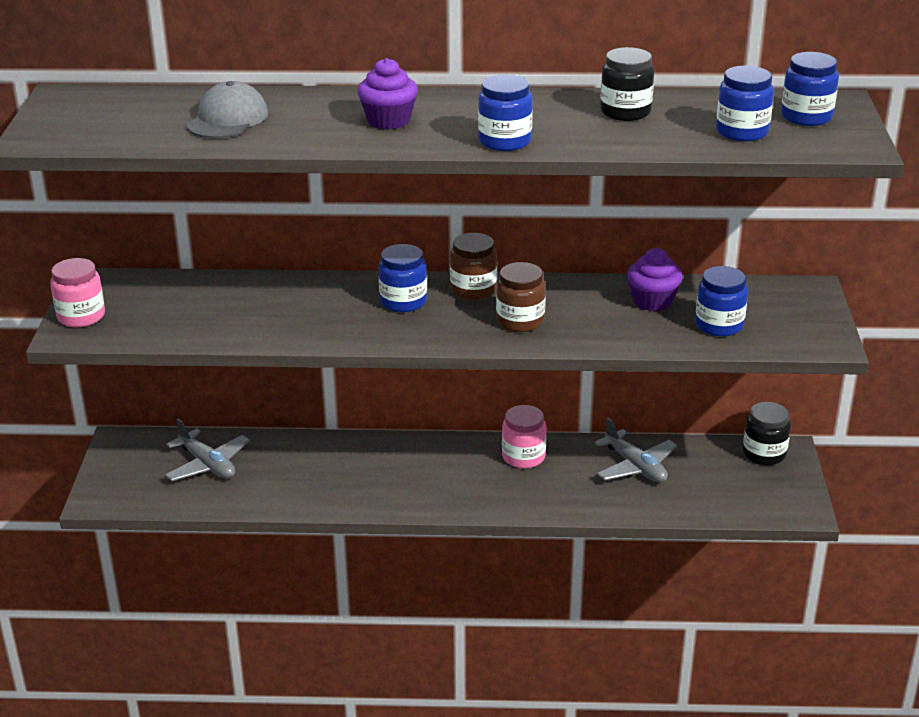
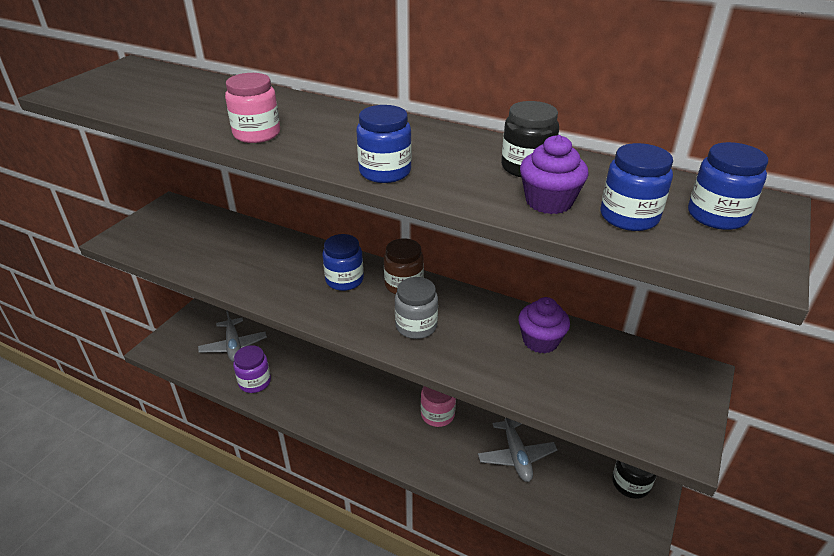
camera: 25 degrees right, 5 degrees up
(81, 316) = (135, 229): pink jar -> pink jar (257, 134)
(227, 119) = (202, 104): grey cap -> none
(273, 492) = (255, 382): none -> purple jar
(388, 120) = (314, 130): purple cupcake -> purple cupcake (549, 202)
(520, 321) = (416, 326): brown jar -> grey jar
(719, 325) = (585, 387): blue jar -> none

